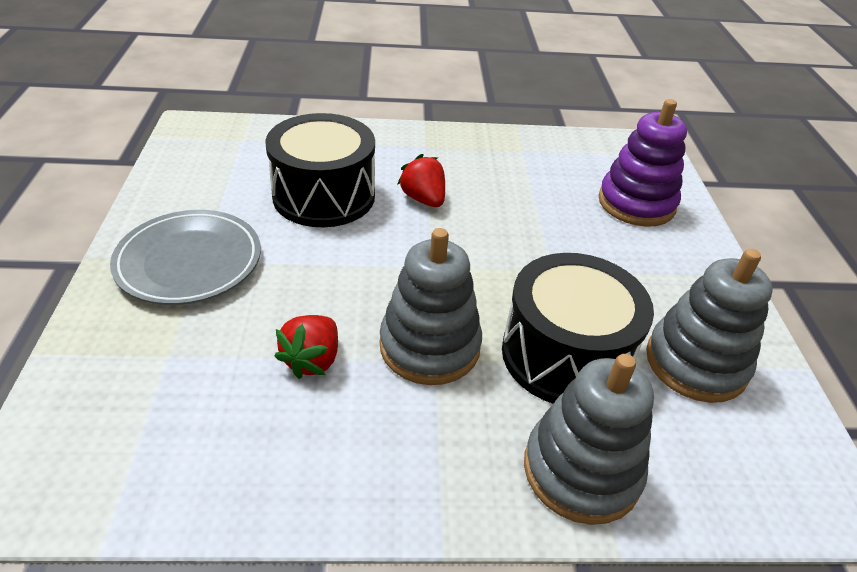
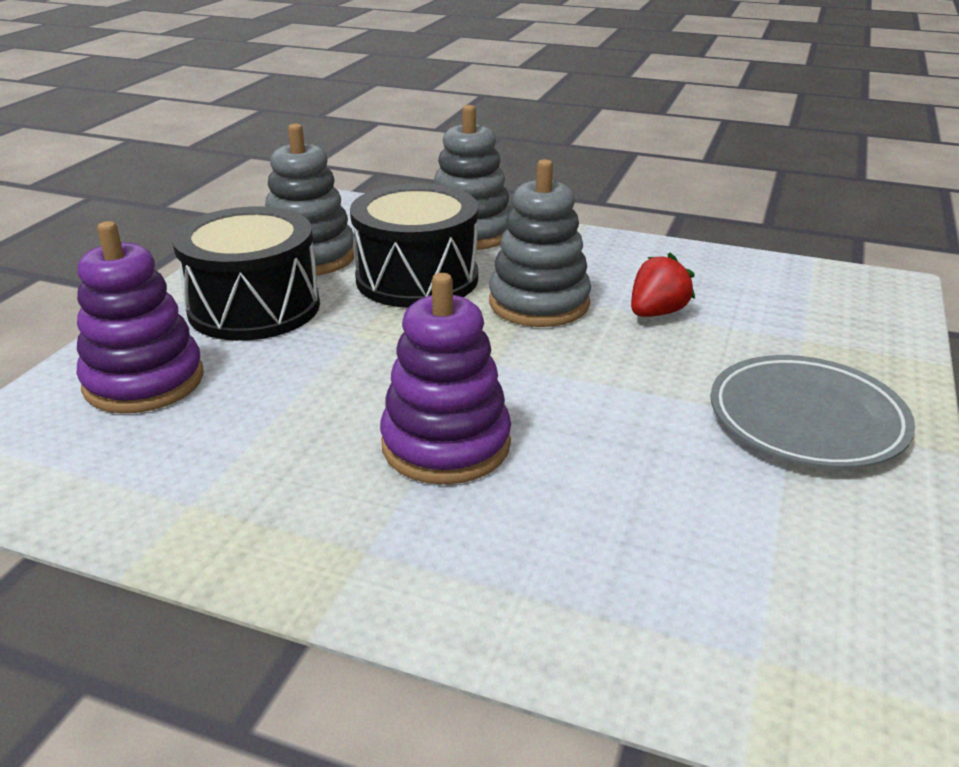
camera: 155 degrees left, 10 degrees down
(324, 196) = (604, 480): black drum -> black drum (254, 307)
(423, 199) = (446, 444): red strawberry -> purple stacking toy

